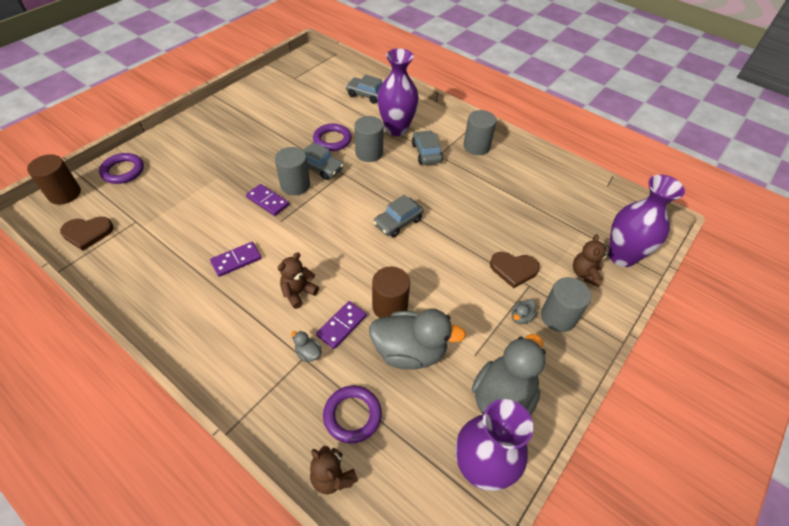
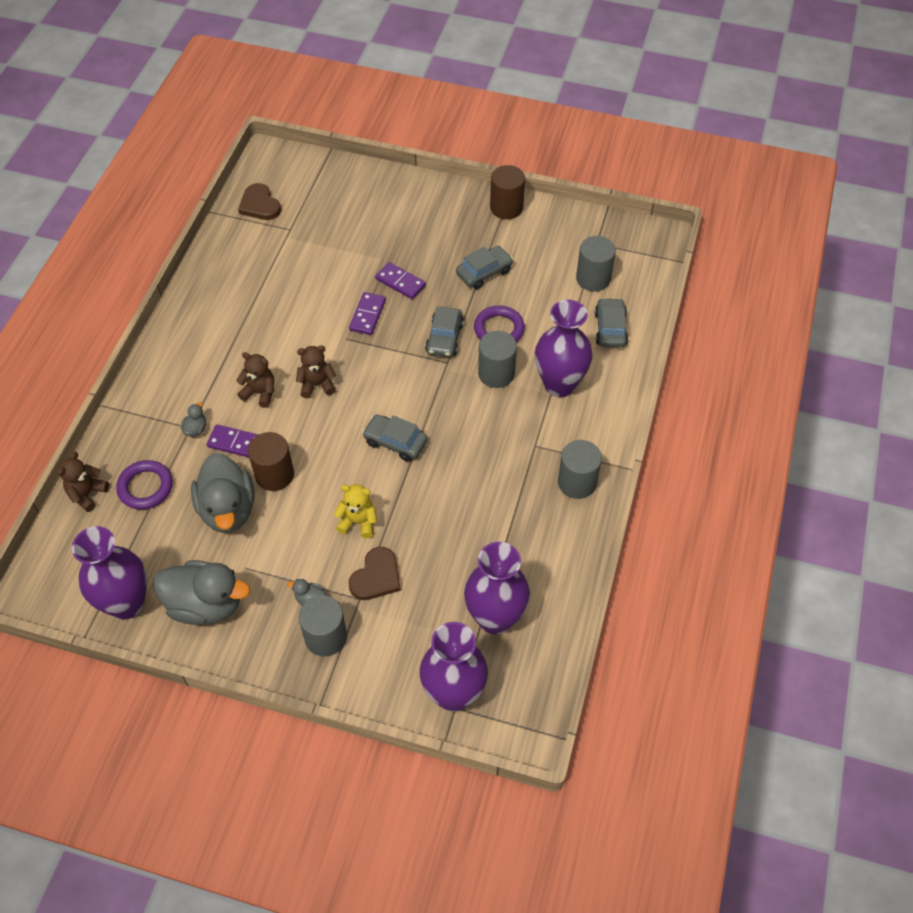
camera: 70 degrees right, 5 degrees up
(64, 194) = (298, 161): brown cylinder -> brown cylinder (506, 207)
(123, 171) = (349, 183): purple ring -> none
(236, 260) = (277, 327): purple domino -> purple domino (400, 282)
(295, 185) = (404, 327): grey cylinder -> grey cylinder (593, 278)
(426, 153) = (531, 431): grey car -> grey car (484, 272)
(460, 265) = (358, 522): none -> yellow teddy bear
(513, 269) = (376, 577): brown heart -> brown heart turned 135 degrees counterclockwise
(567, 216) = (495, 618): none -> purple vase
(585, 274) = (404, 655): brown teddy bear -> brown teddy bear (317, 385)

